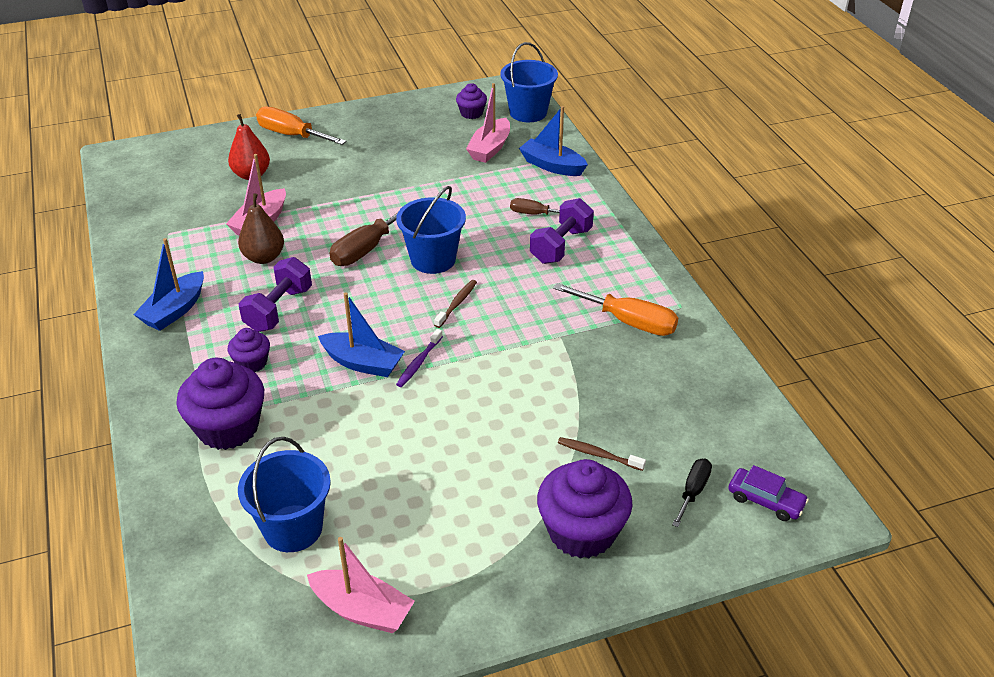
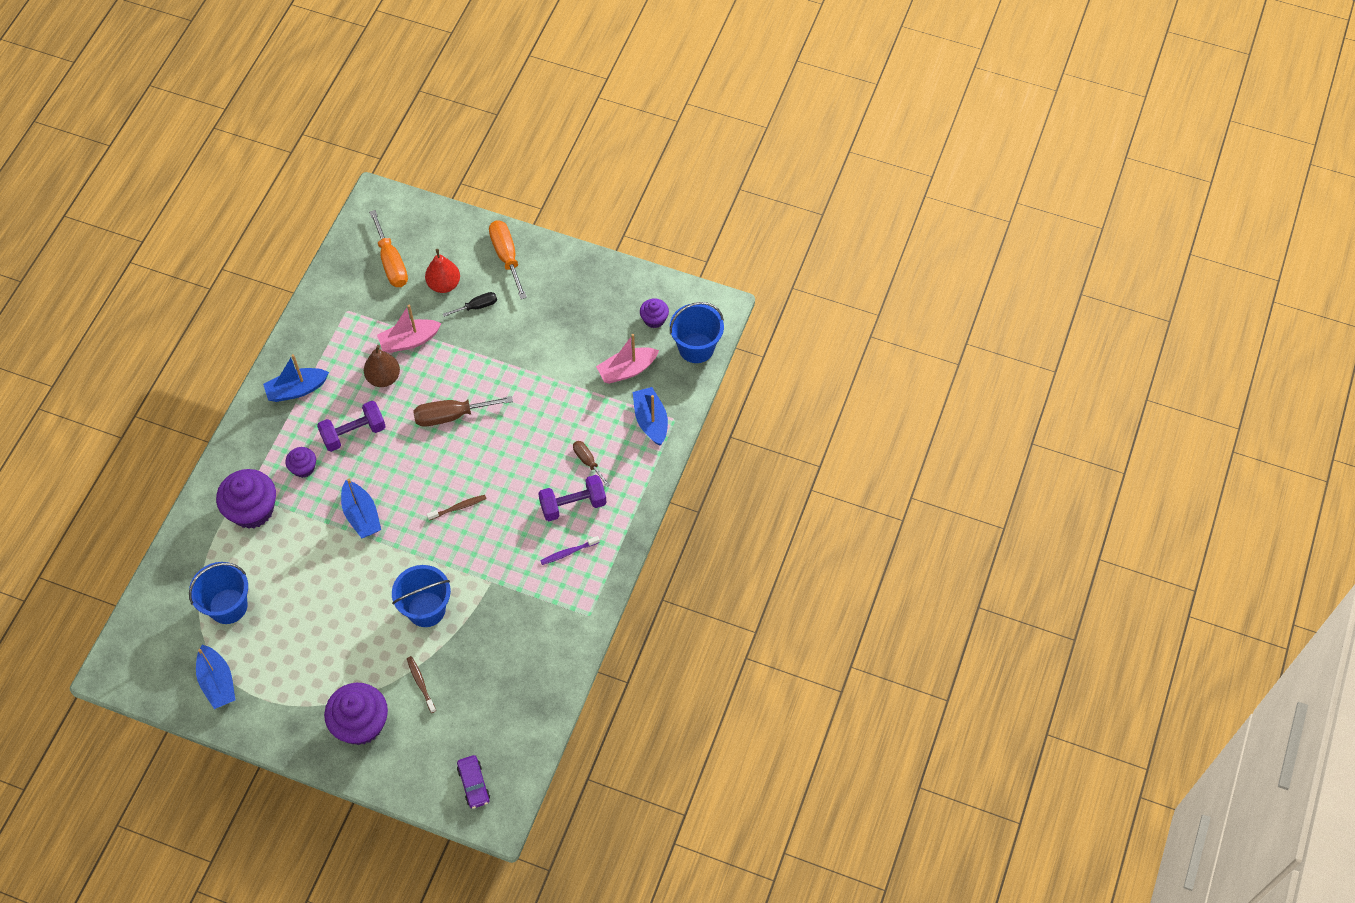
camera: 40 degrees right, 20 degrees up
(362, 610) = (217, 682): pink boat -> blue boat
(419, 363) = (392, 539): purple toothbrush -> purple toothbrush (568, 552)
(433, 259) = (481, 457): blue bucket -> blue bucket (426, 609)
(628, 322) = (543, 602): orange screwdriver -> orange screwdriver (391, 262)
(693, 491) = (443, 747): black screwdriver -> black screwdriver (477, 306)

